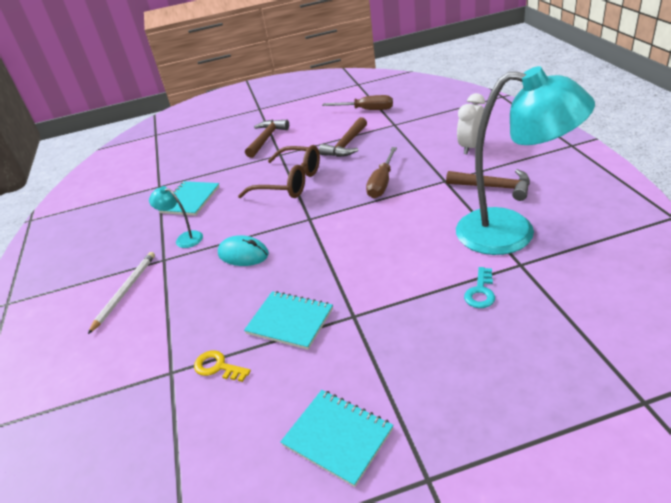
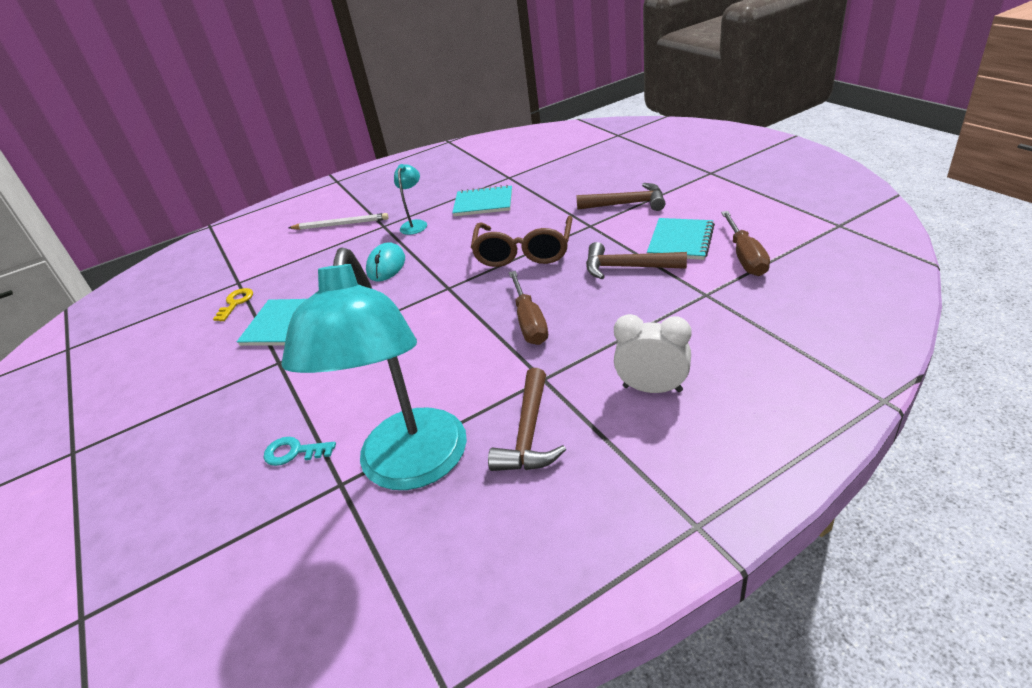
camera: 75 degrees right, 0 degrees up
(338, 437) = (136, 390): turquoise notebook -> turquoise notebook (680, 241)
(382, 183) = (529, 322): brown screwdriver -> brown screwdriver turned 105 degrees counterclockwise

